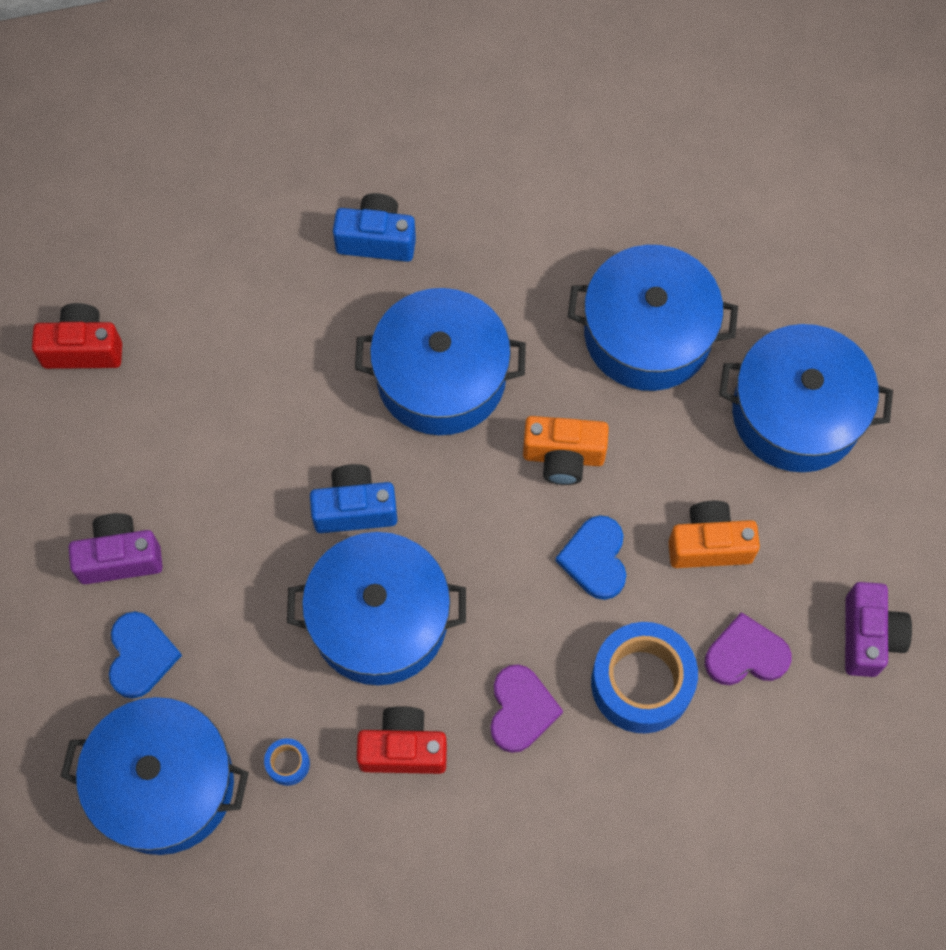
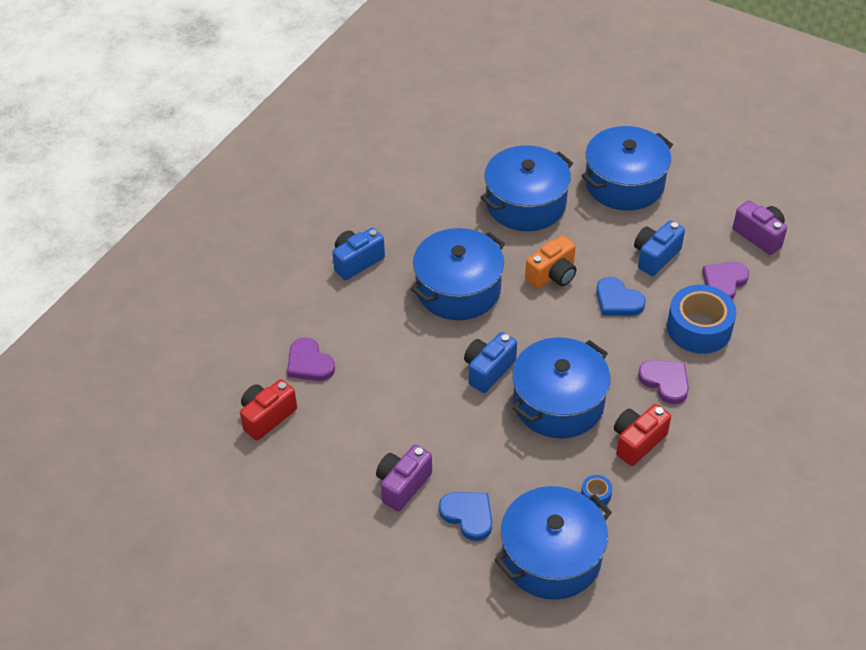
camera: 45 degrees left, 20 degrees down
(190, 323) = (309, 363): none -> purple heart
(709, 544) = (655, 256): orange camera -> blue camera

